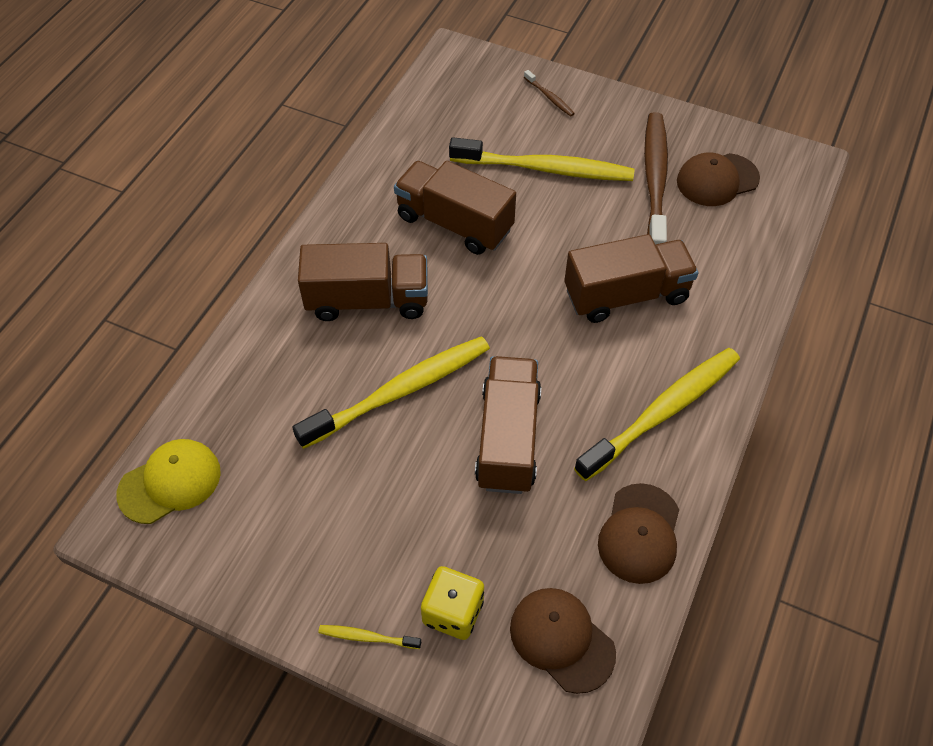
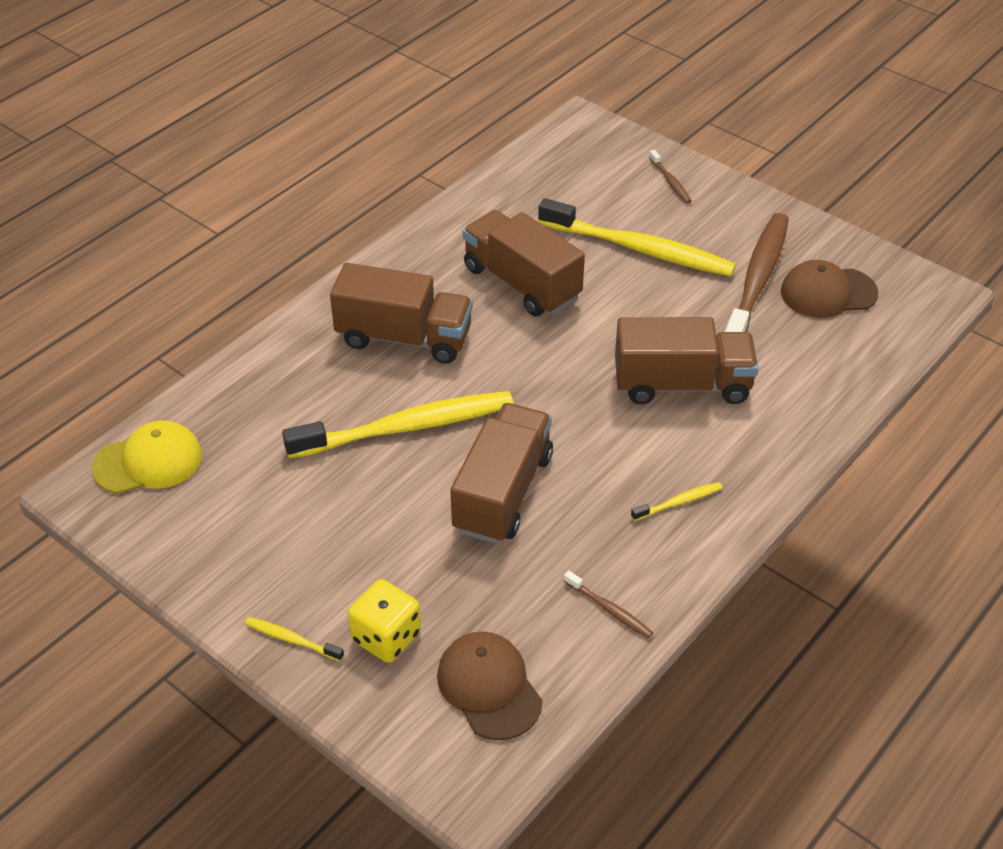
camera: 15 degrees right, 10 degrees down
(639, 534) = (609, 609): brown cap -> brown toothbrush
(662, 412) = (679, 502): yellow toothbrush -> yellow toothbrush, size x0.41

